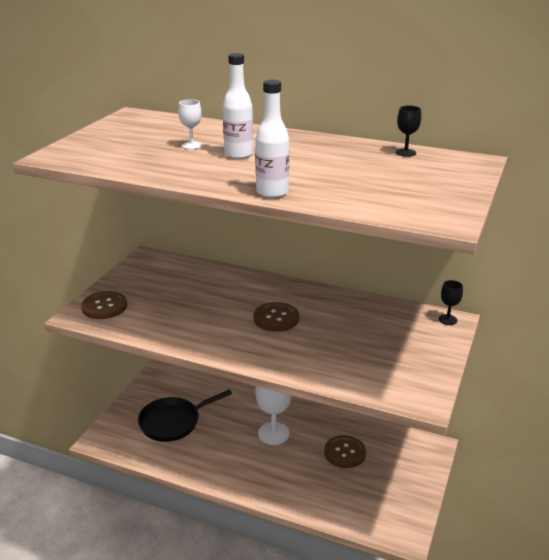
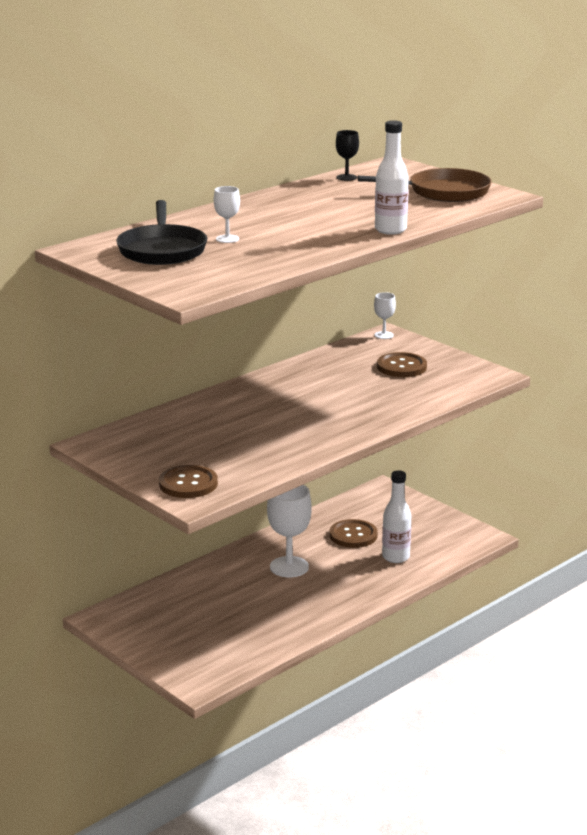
camera: 65 degrees left, 5 degrees down
(173, 422) = (211, 625): black pan -> black pan (162, 250)
(238, 154) = (279, 227): white bottle -> white bottle (395, 557)
(276, 318) = (307, 403): brown button -> brown button (401, 367)
(418, 194) = (443, 192): none -> brown pan
(447, 319) = (384, 335): black goblet -> white goblet

